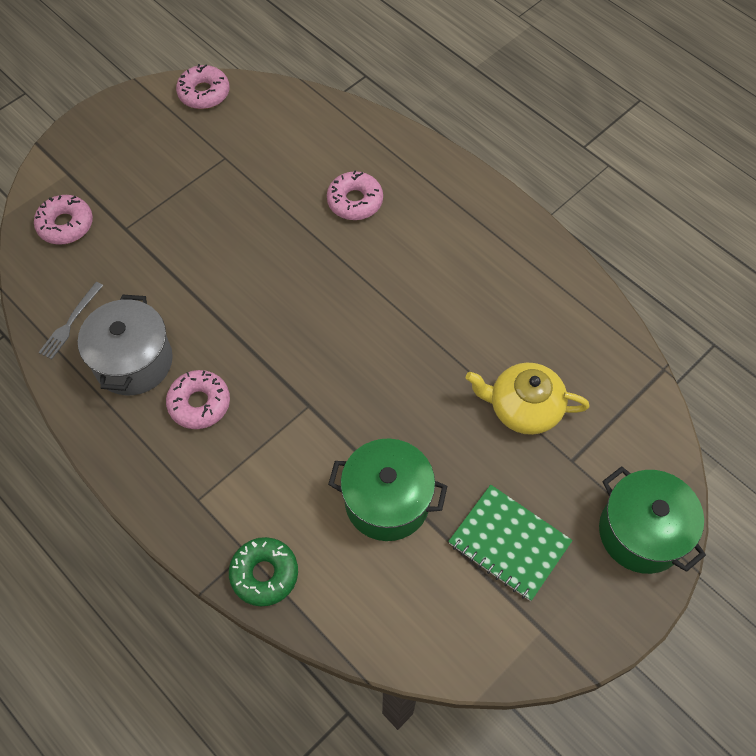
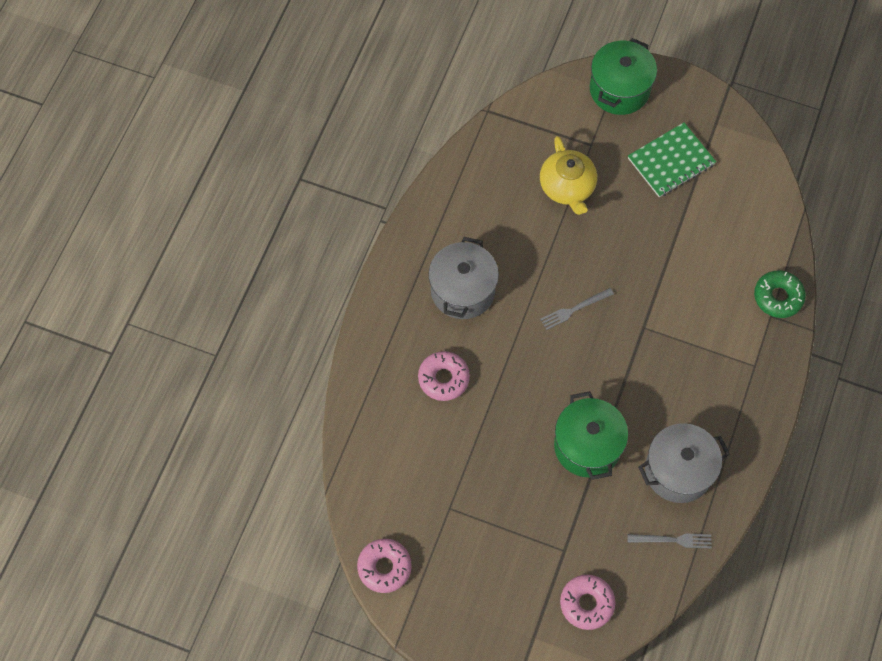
camera: 115 degrees left, 5 degrees up
(199, 403) = (684, 403): pink donut -> none
(367, 347) = (574, 309): none -> grey fork
(387, 501) = (685, 245): green pot -> green pot (587, 446)
(443, 254) = (463, 290): none -> grey pot
(509, 543) = (671, 161): green notebook -> green notebook turned 45 degrees clockwise

